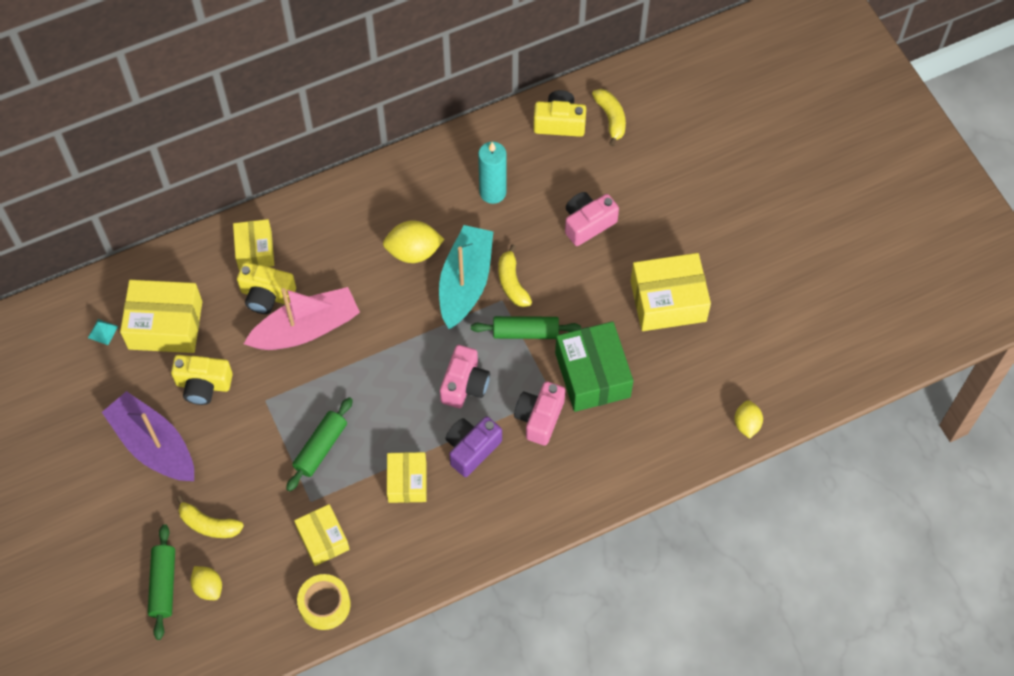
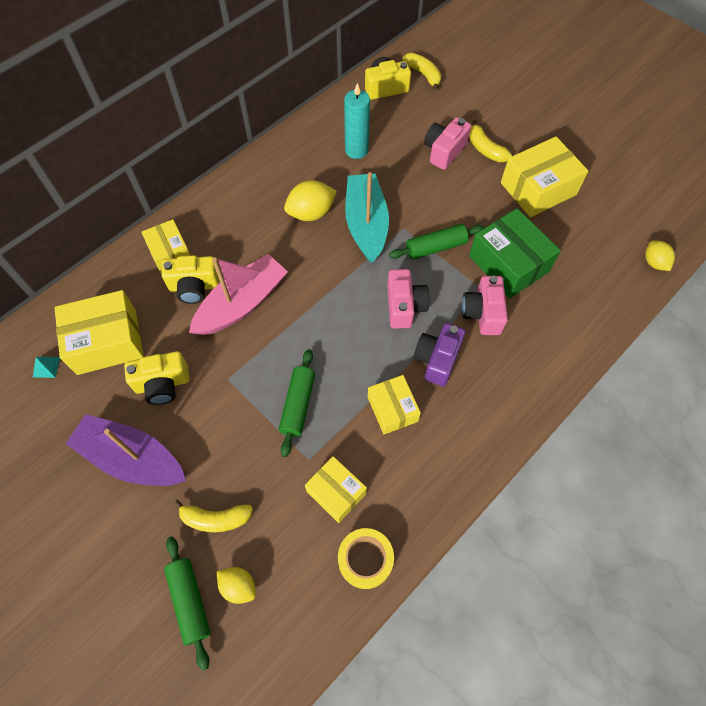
camera: 20 degrees left, 0 degrees up
(512, 283) = (405, 212): yellow banana -> yellow banana (485, 149)

